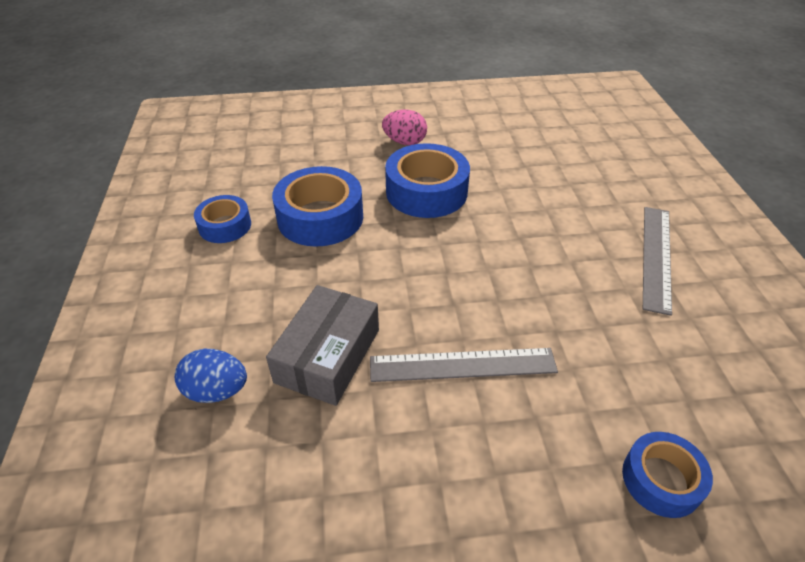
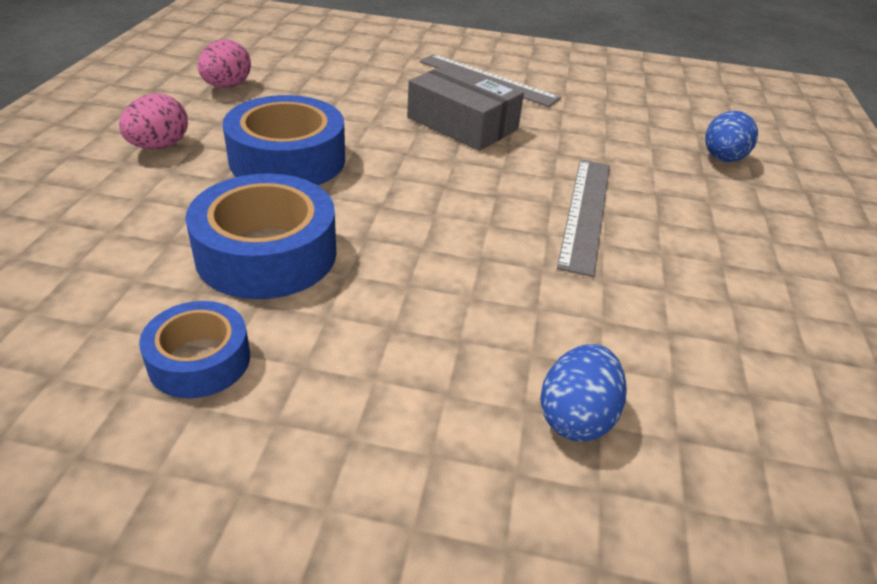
camera: 75 degrees left, 5 degrees down
(328, 355) = (543, 301): grey box -> grey box (462, 123)
(500, 136) = (227, 86): none -> pink egg
(661, 480) = (722, 159): blue tape -> blue egg

